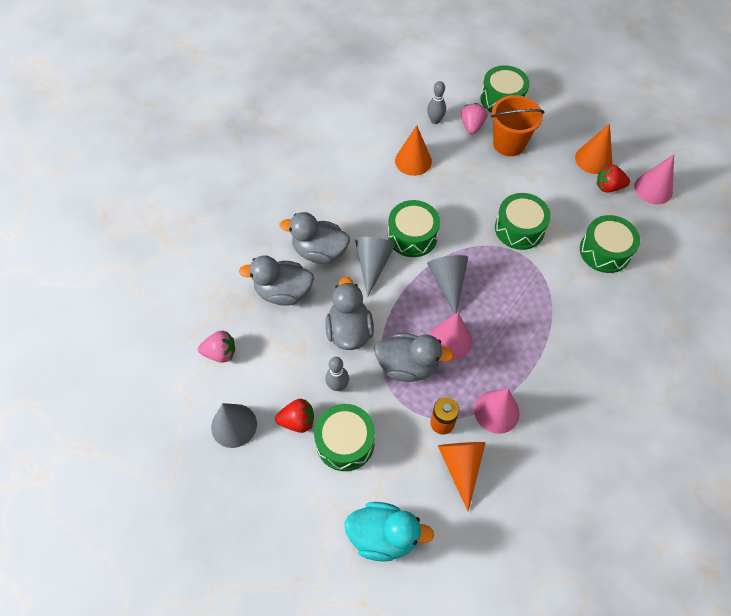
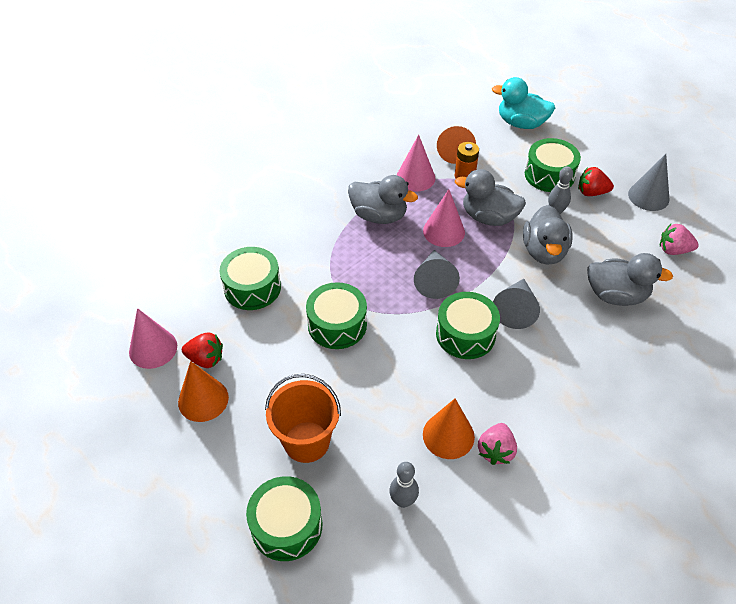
camera: 170 degrees left, 10 degrees down
(319, 252) = (577, 332): grey duck -> grey duck (379, 216)
(472, 126) = (350, 480): pink strawberry -> pink strawberry (495, 451)

